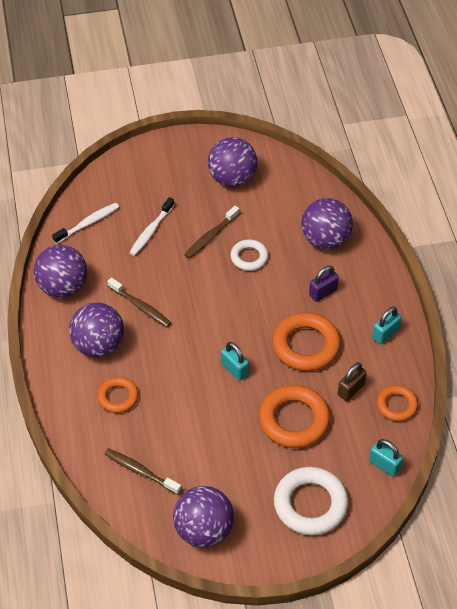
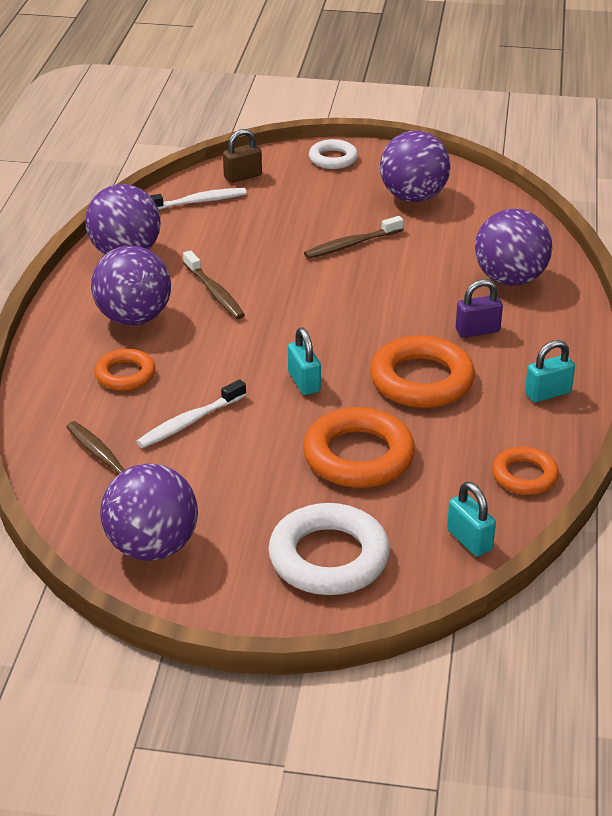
camera: 20 degrees right, 15 degrees down
(151, 231) = (274, 224): white toothbrush -> white toothbrush (189, 422)
(249, 257) = (392, 275): white ring -> white ring (333, 159)
(351, 390) = (463, 442): brown padlock -> brown padlock (242, 176)

